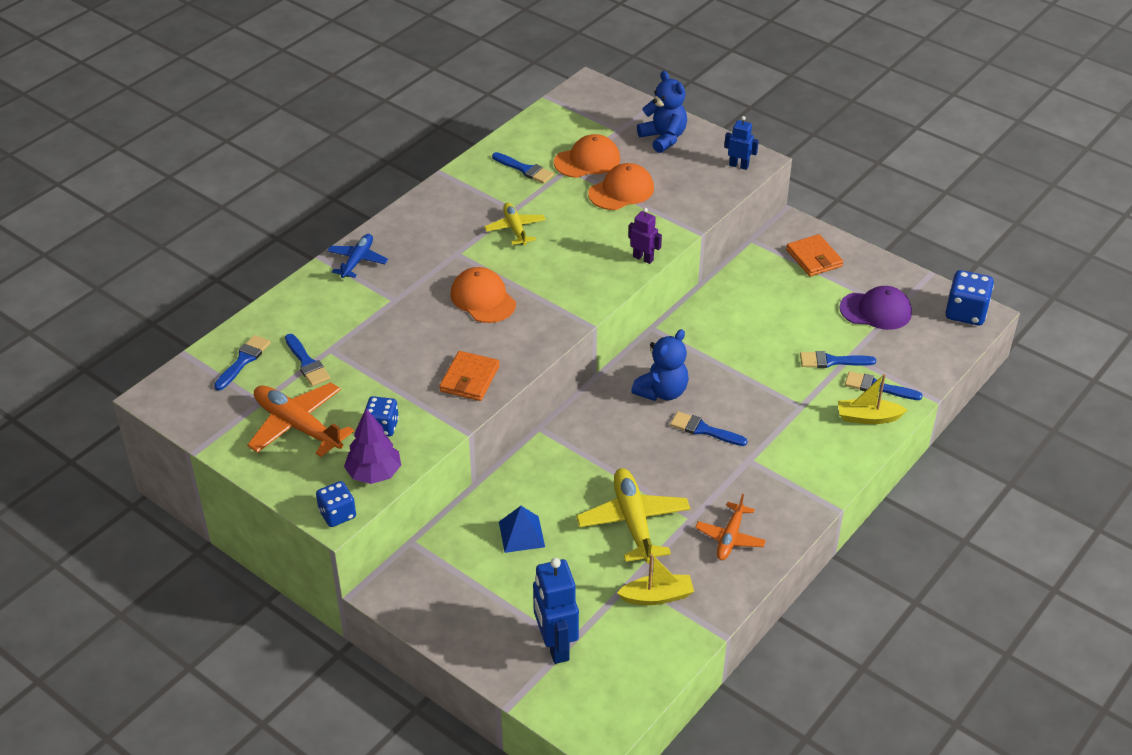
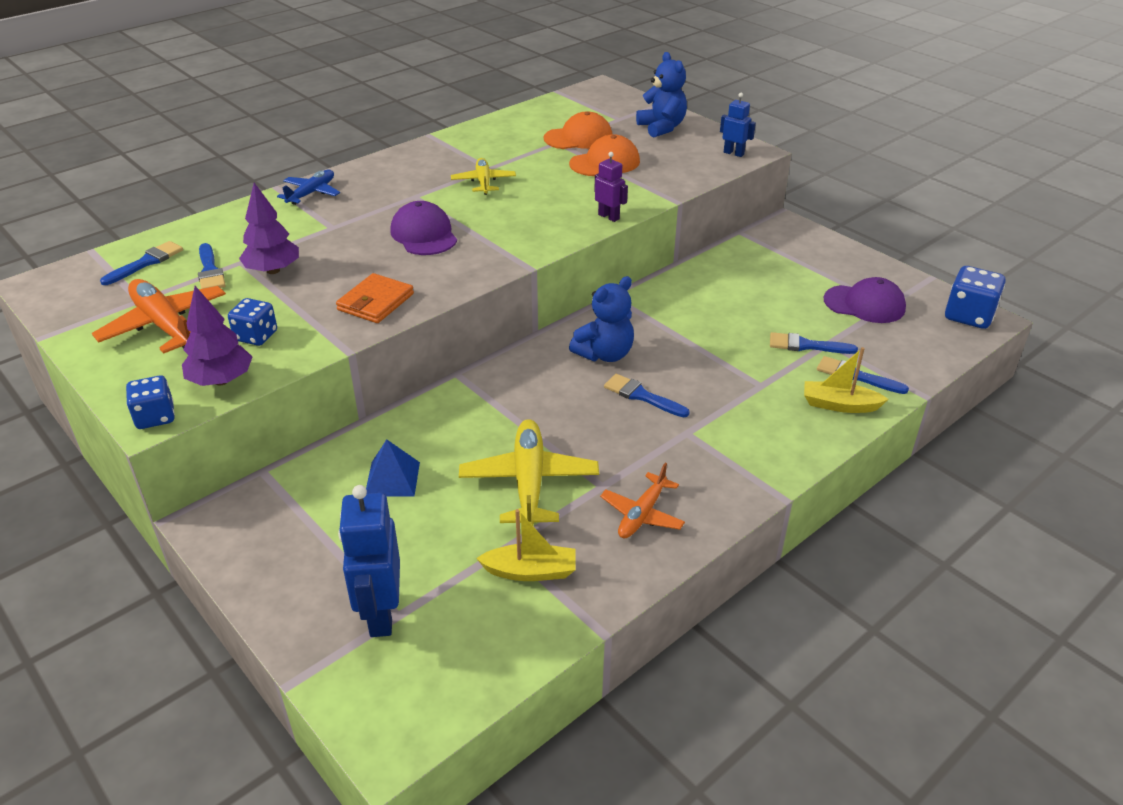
camera: 10 degrees right, 5 degrees down
(364, 356) = (273, 270): none -> purple tree
(483, 299) = (424, 234): orange cap -> purple cap
(525, 169) = (513, 139): blue brush -> none
(814, 258) = (803, 252): orange wallet -> none

